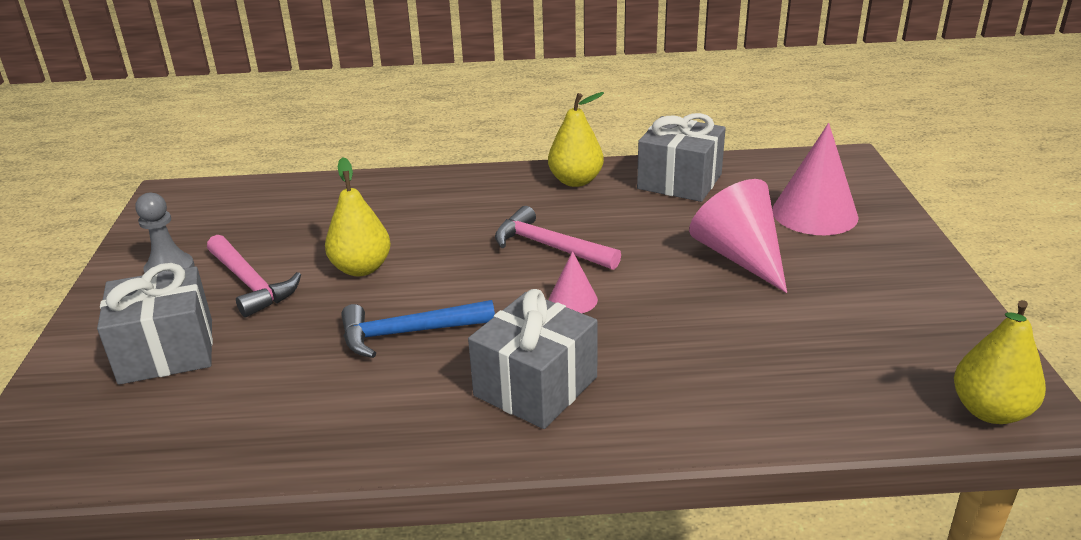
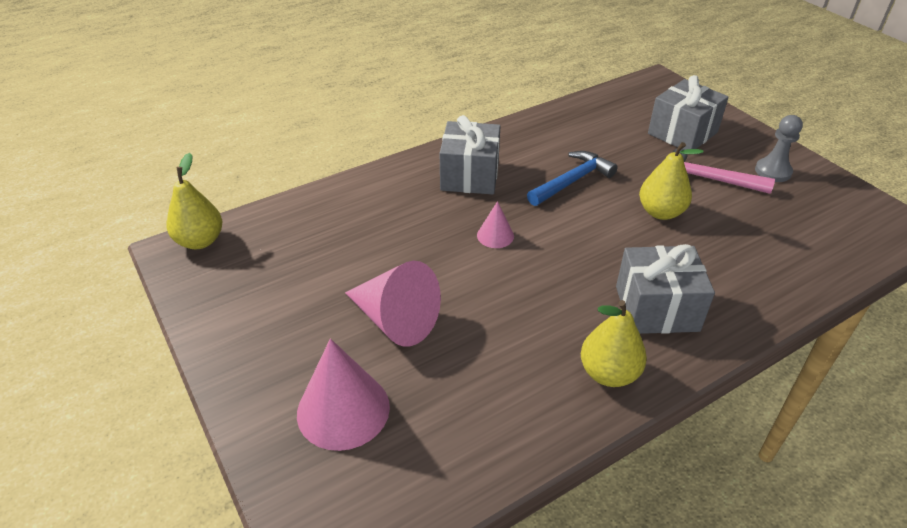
camera: 150 degrees right, 10 degrees up
(549, 247) = (553, 277): pink hammer -> none
(679, 181) = (505, 415): grey gift -> grey gift (656, 308)

